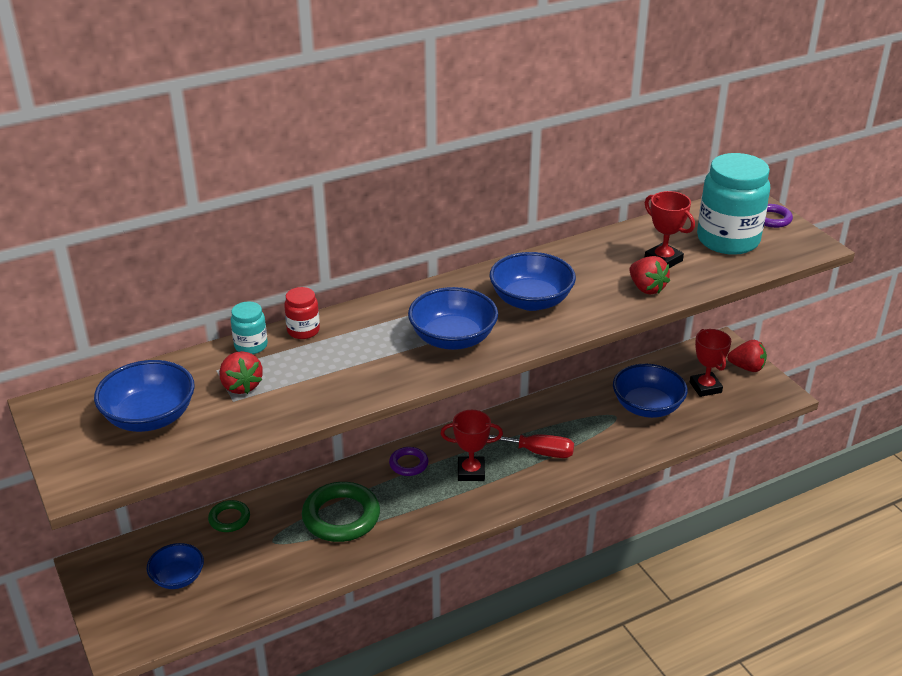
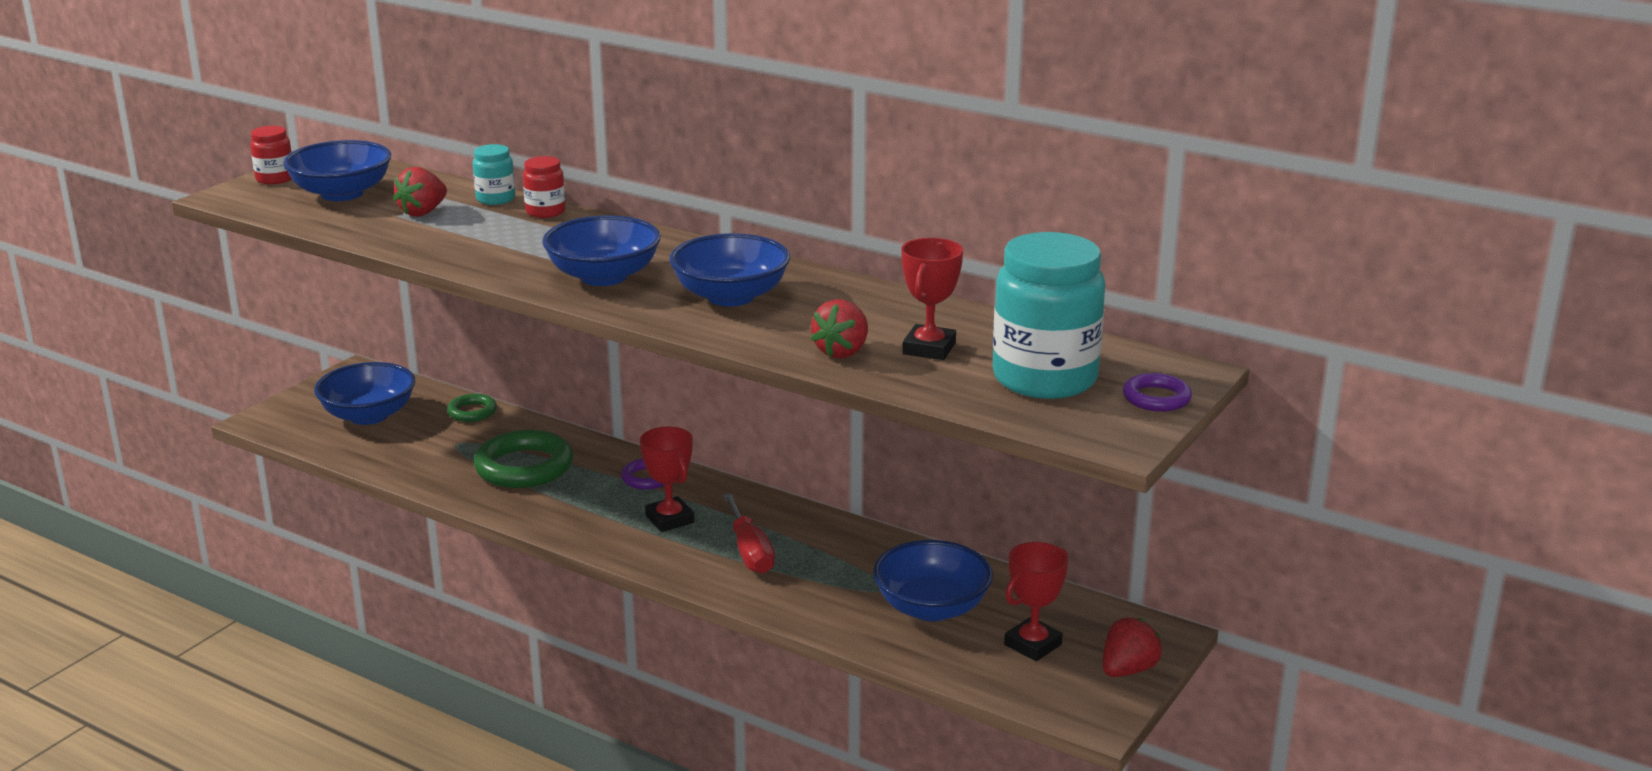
camera: 60 degrees right, 10 degrees down
(67, 446) = (275, 179): none -> red jar
(178, 577) = (369, 415): blue bowl -> blue bowl, size x1.55
(747, 367) = (1127, 670): red strawberry -> red strawberry turned 120 degrees counterclockwise

